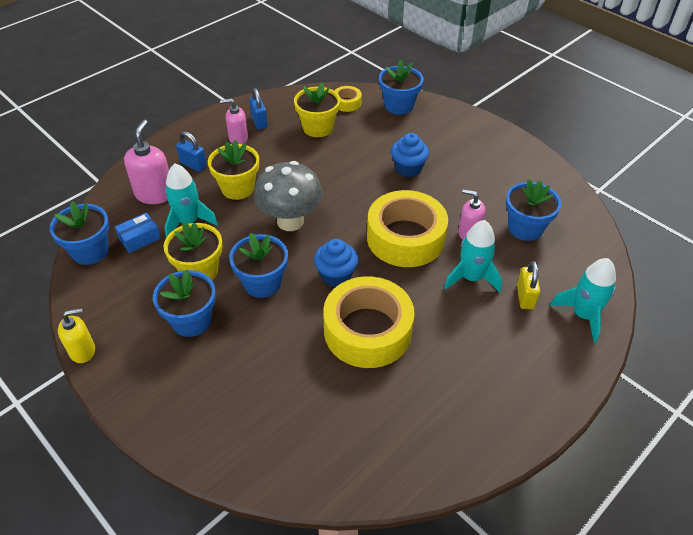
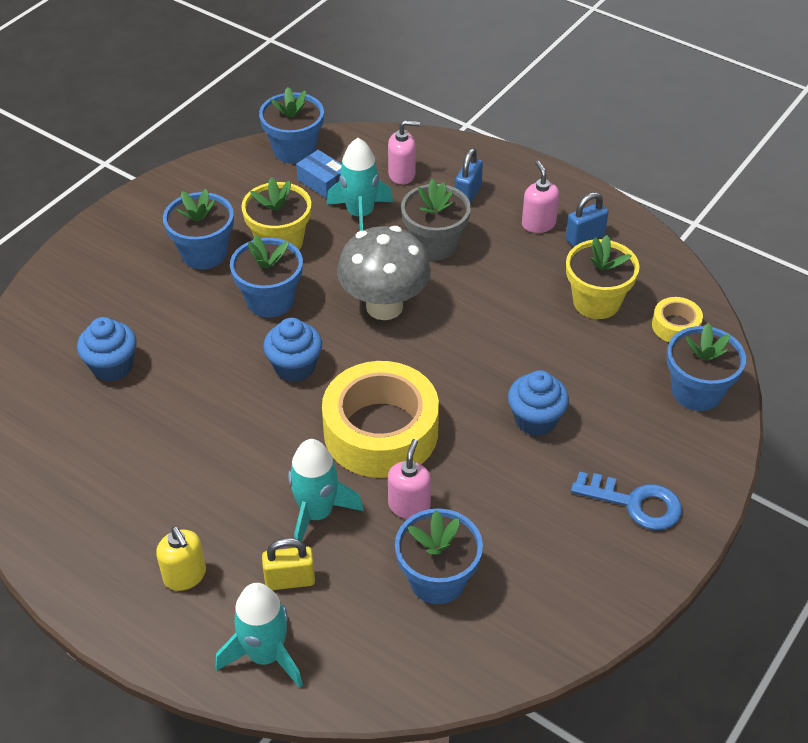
camera: 80 degrees right, 0 degrees up
(83, 351) = (154, 184): yellow soap dispenser -> yellow soap dispenser (185, 576)
(154, 194) = (402, 174): pink soap dispenser -> pink soap dispenser, size x0.66
(237, 188) = (434, 244): yellow flower pot -> grey flower pot
(305, 393) = (112, 366): none -> blue cupcake
(367, 331) = (207, 410): yellow tape -> none
(475, 142) = (635, 503): none -> blue key

